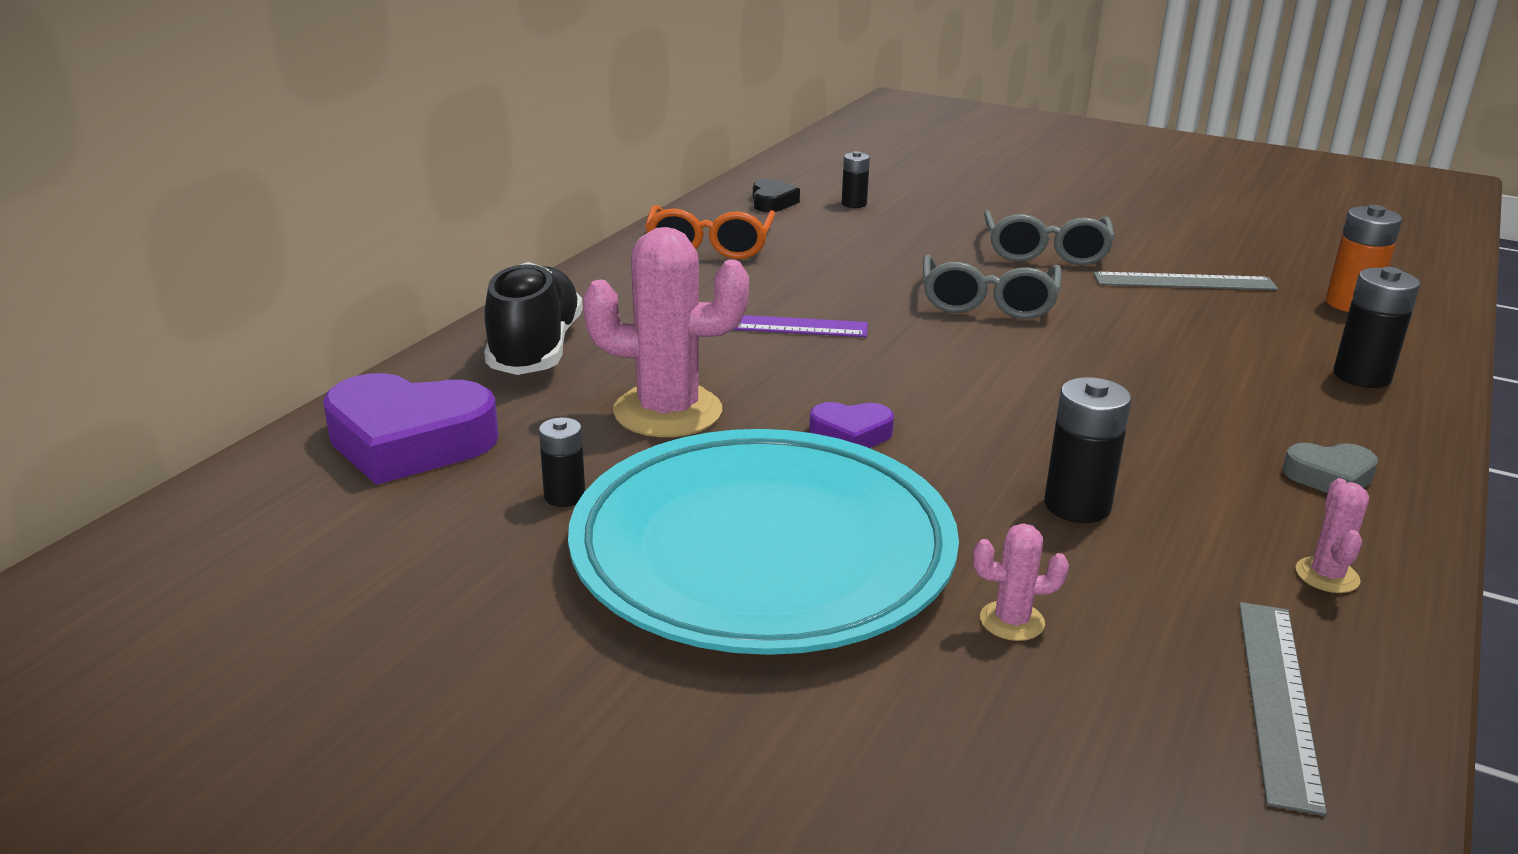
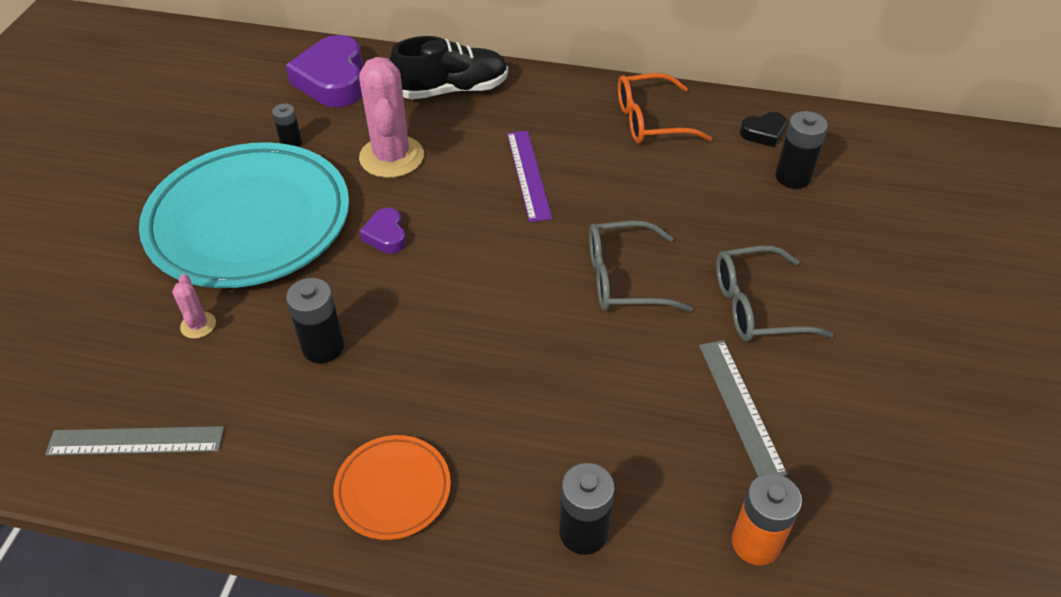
camera: 75 degrees right, 20 degrees up
(854, 204) = (793, 177): black battery -> black battery, size x1.61
(1327, 575) = (261, 476): pink cactus -> none
(1329, 477) = (393, 490): grey heart -> orange plate

